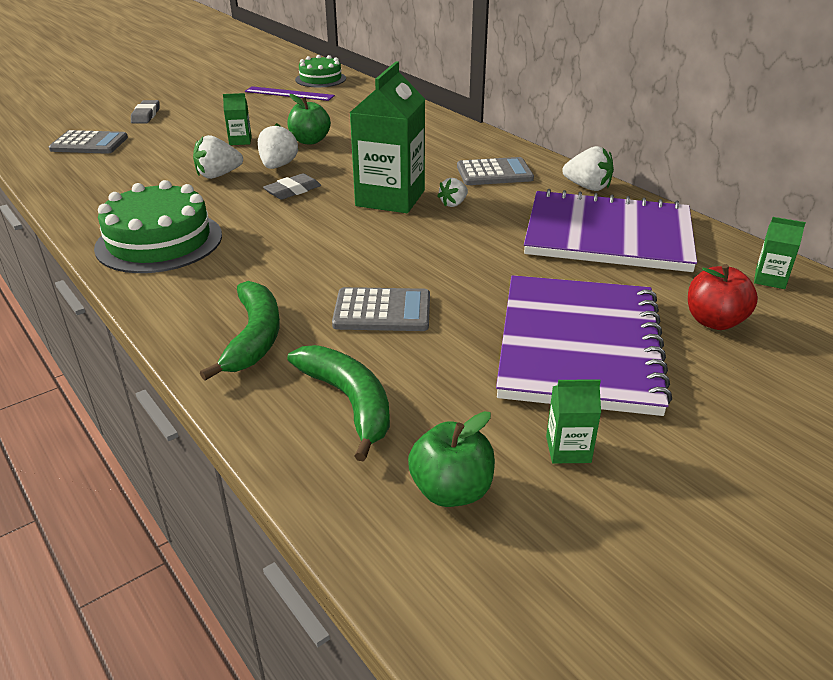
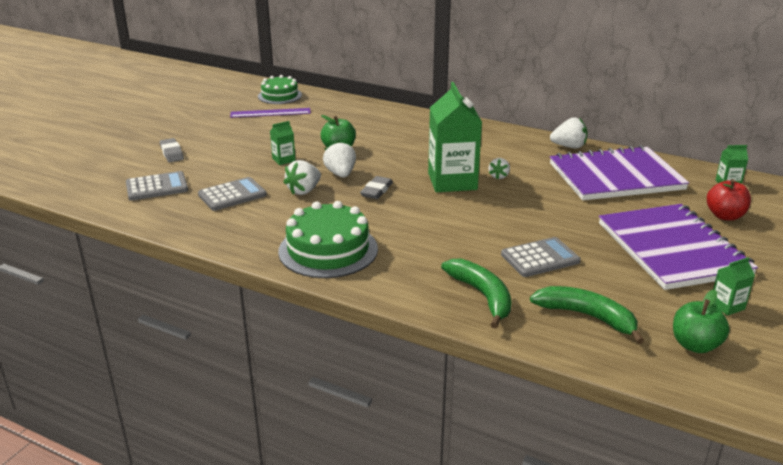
camera: 25 degrees left, 5 degrees down
(494, 173) = (499, 148): grey calculator -> grey calculator (232, 195)

